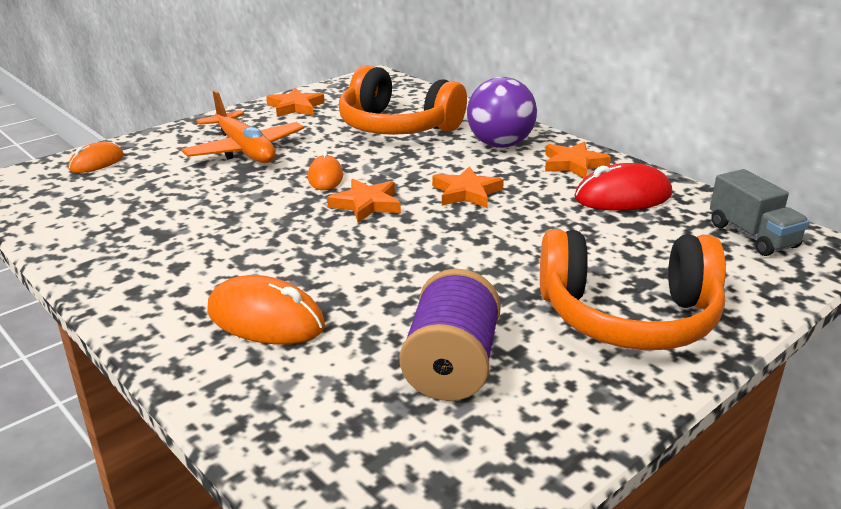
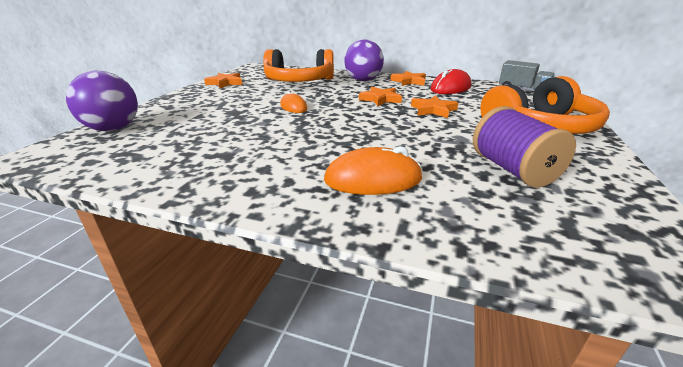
camera: 30 degrees left, 0 degrees up
(96, 162) = (113, 129): orange mouse -> purple ball
(245, 150) = (221, 104): orange plane -> none
(366, 204) = (337, 113): orange star -> orange star (433, 110)

